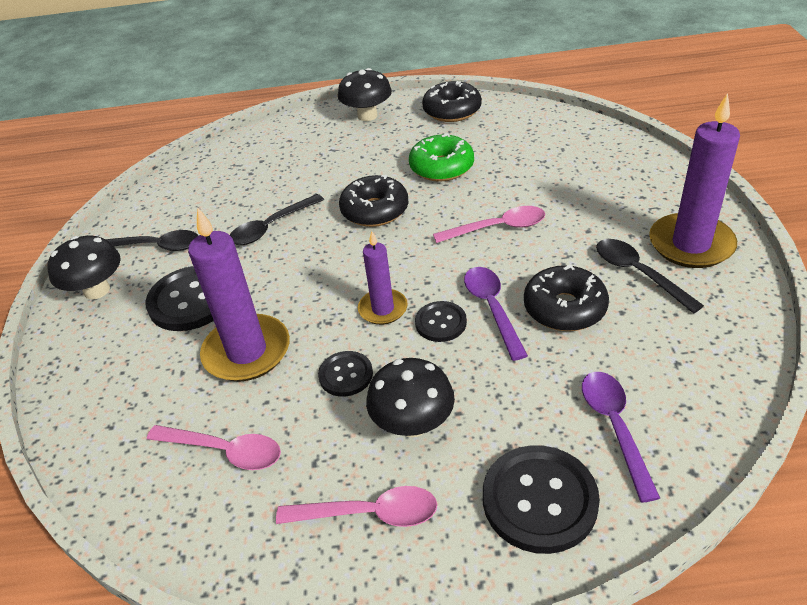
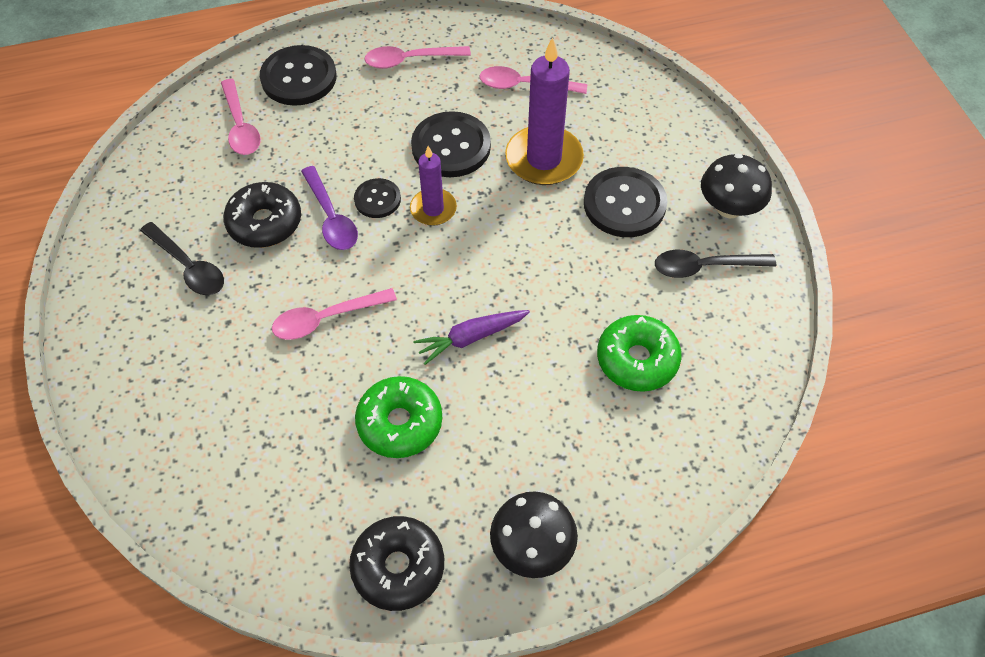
camera: 165 degrees right, 15 degrees up
(251, 193) = (637, 360): none -> green donut
(271, 227) = (585, 304): black spoon -> none
(346, 375) = (451, 146): black button -> black button, size x1.76
(375, 210) = (471, 338): black donut -> purple carrot
(413, 424) = (389, 115): black mushroom -> none
(614, 427) = (241, 126): purple spoon -> pink spoon
(691, 244) = (125, 308): purple candle -> none

